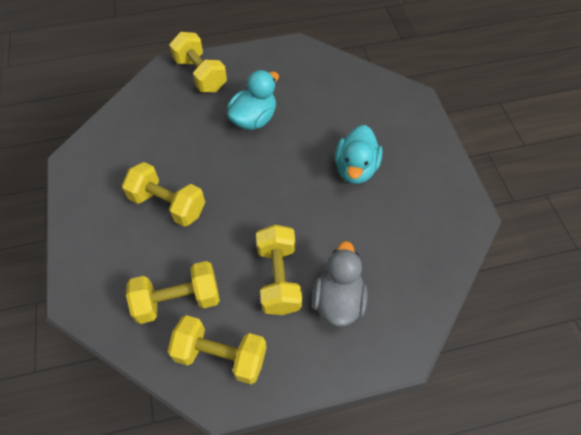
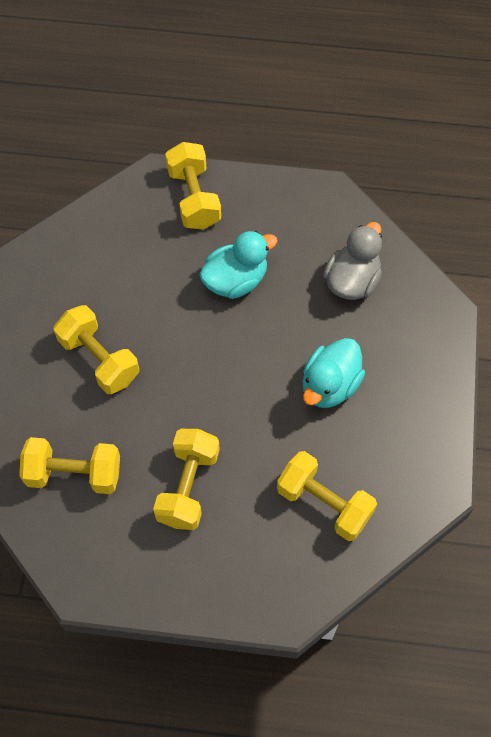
camera: 20 degrees right, 5 degrees up
(221, 355) = (97, 548): yellow dumbbell -> yellow dumbbell (324, 503)
(338, 300) = (242, 533): grey duck -> grey duck (352, 281)

